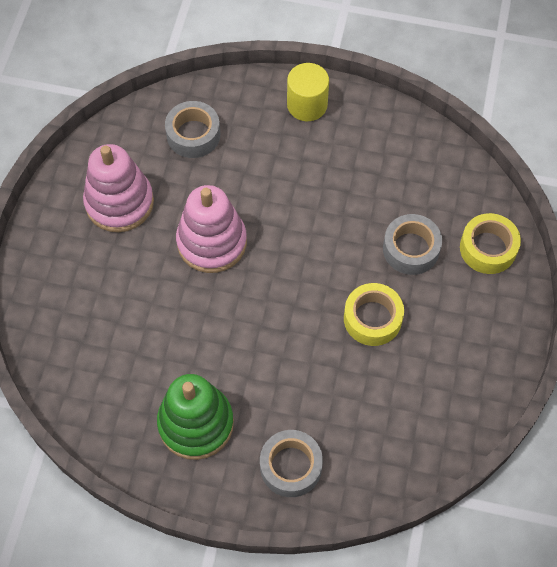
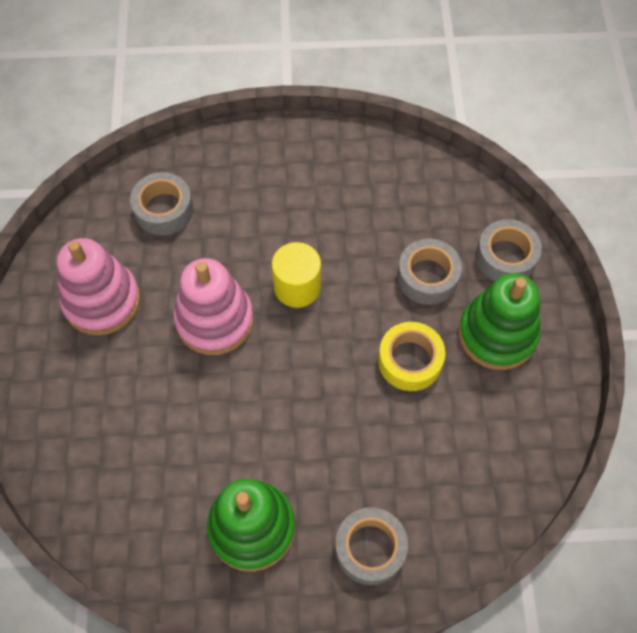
camera: 15 degrees left, 0 degrees up
(307, 105) = (276, 151): yellow cylinder -> yellow cylinder (297, 287)
(458, 314) = (497, 334): none -> green stacking toy
(488, 248) = (505, 257): yellow tape -> grey tape

